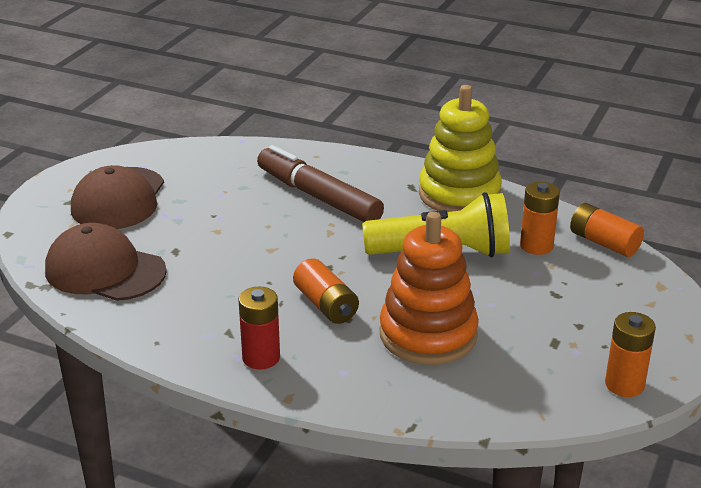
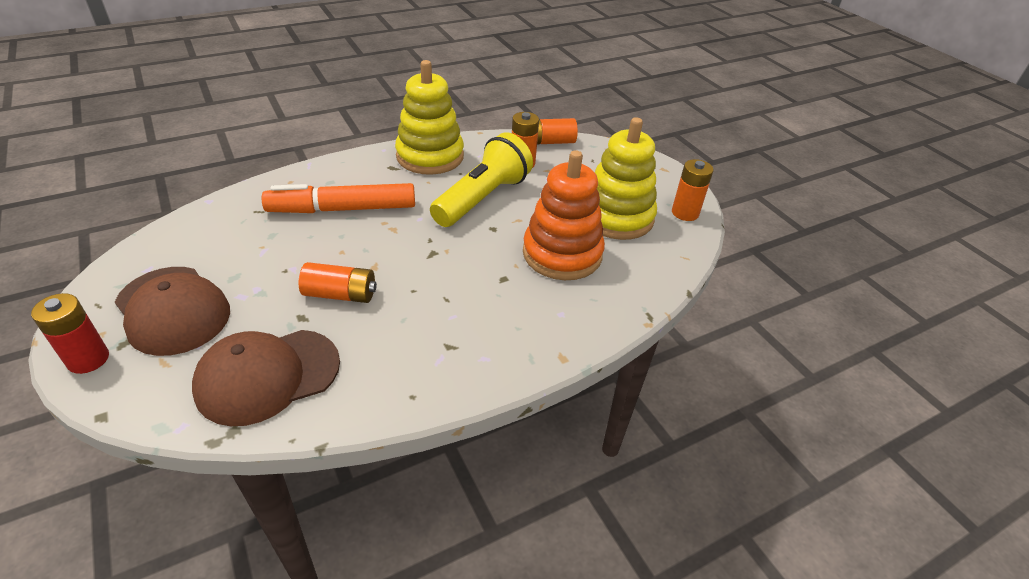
camera: 55 degrees left, 10 degrees up
(261, 357) = (501, 346): red battery -> red battery (88, 359)
(318, 197) = (342, 209): brown marker -> orange marker
(326, 305) = (476, 279): orange battery -> orange battery (340, 294)
(540, 342) = (616, 217): none -> yellow stacking toy

